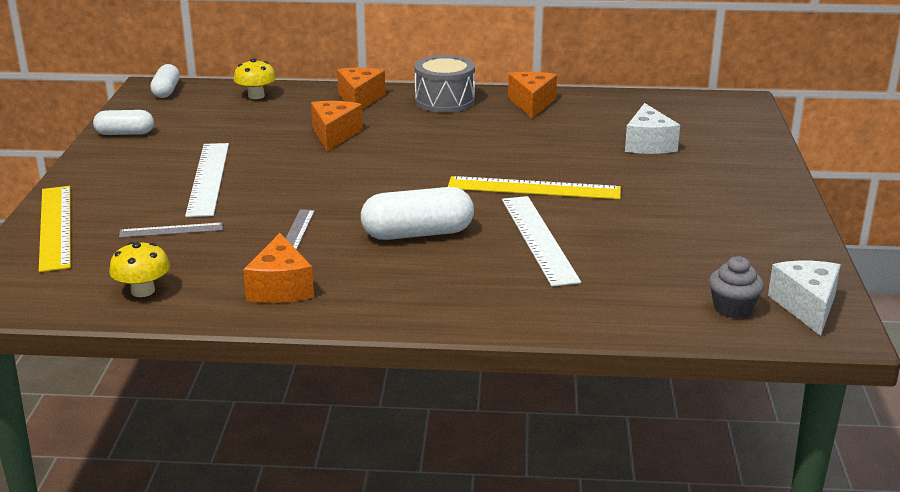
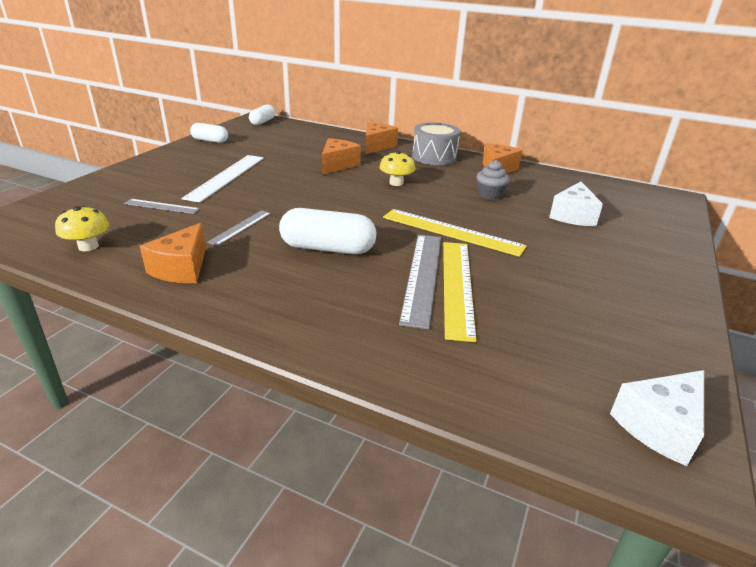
camera: 20 degrees right, 5 degrees up
(55, 227) = (97, 188): yellow ruler -> yellow ruler (457, 286)
(256, 96) = (313, 133): yellow mushroom -> yellow mushroom (396, 183)
(538, 239) = (422, 276): white ruler -> grey ruler
(733, 308) = (569, 403): grey cupcake -> grey cupcake (490, 195)
(807, 307) = (659, 426): white cheese -> white cheese turned 150 degrees counterclockwise

